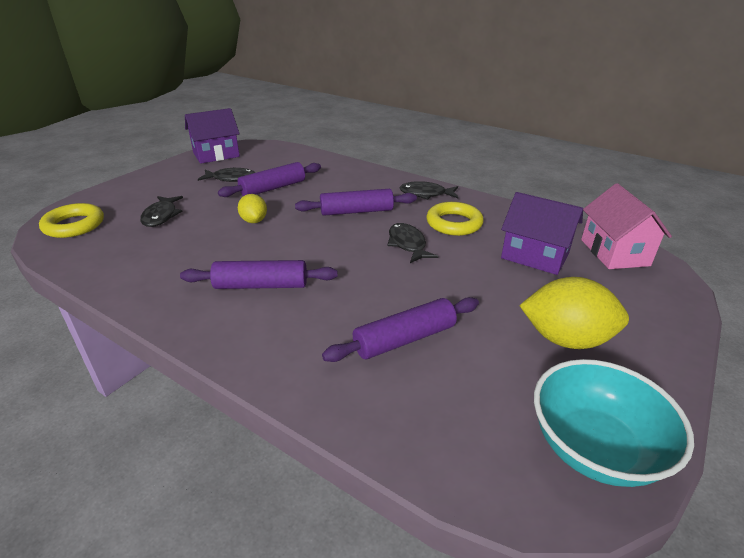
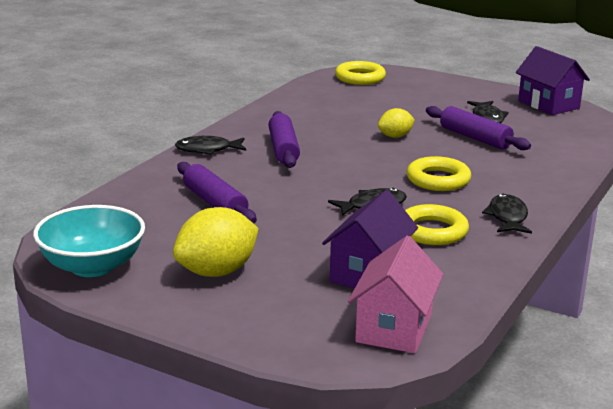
camera: 85 degrees right, 10 degrees down
(161, 216) = (389, 102): black fish -> black fish (207, 150)
(356, 211) = (438, 180): purple rolling pin -> yellow ring
(565, 339) = (217, 272): yellow lemon -> yellow lemon turned 45 degrees clockwise
(614, 252) = (394, 328): pink house -> pink house turned 60 degrees counterclockwise

